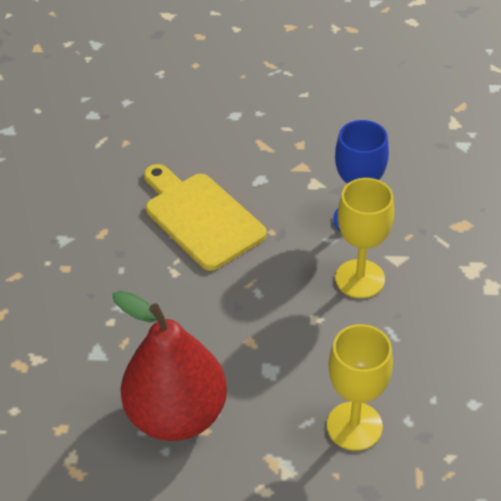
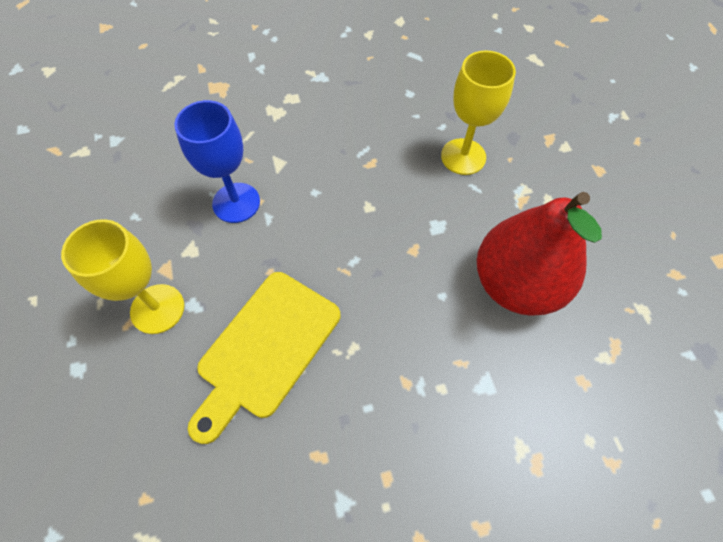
camera: 110 degrees left, 15 degrees up
(360, 279) = (311, 184): yellow goblet -> yellow goblet (157, 309)

